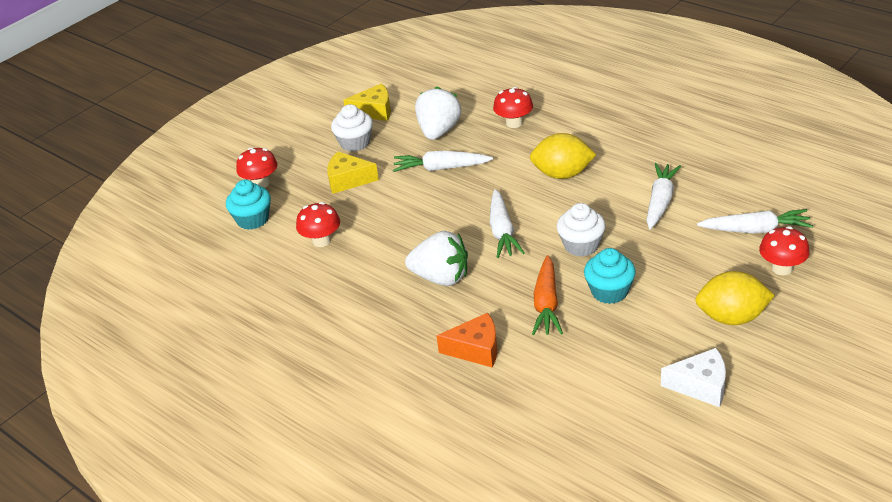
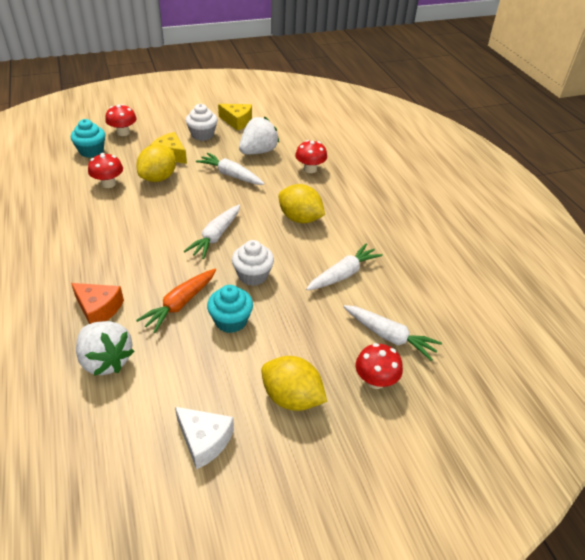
camera: 25 degrees right, 5 degrees up
(368, 208) = (158, 178): none -> yellow lemon
(441, 278) = (141, 246): white strawberry -> white strawberry (106, 360)

